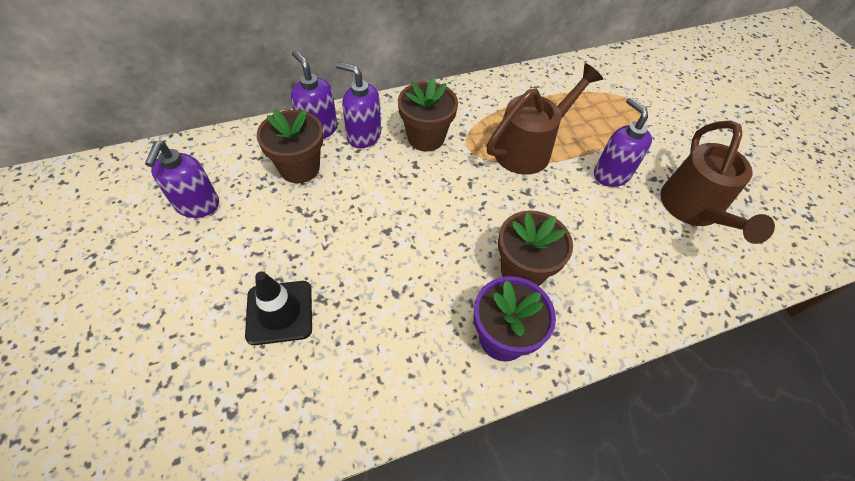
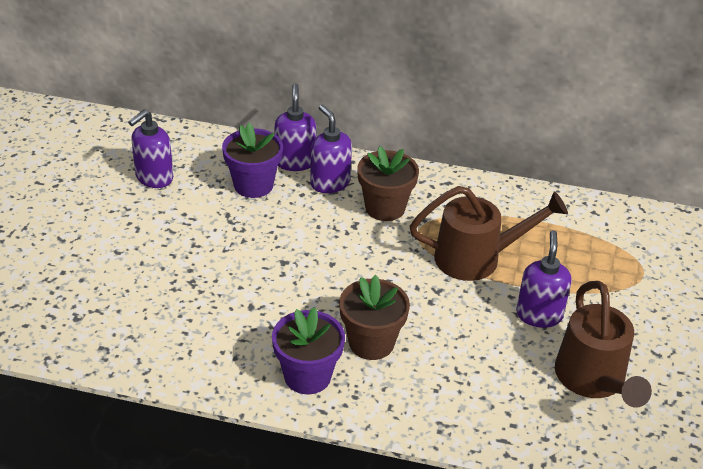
camera: 35 degrees right, 15 degrees down
(279, 312) = (155, 276): black traffic cone -> none
(299, 168) = (253, 185): brown flower pot -> purple flower pot
(693, 210) = (593, 381): brown watering can -> brown watering can turned 45 degrees counterclockwise

